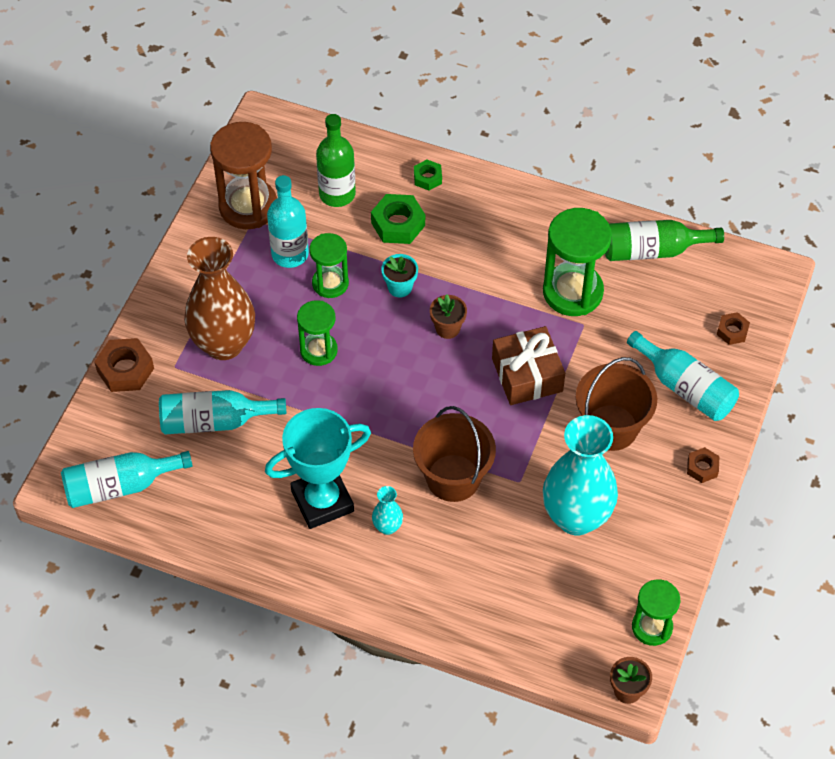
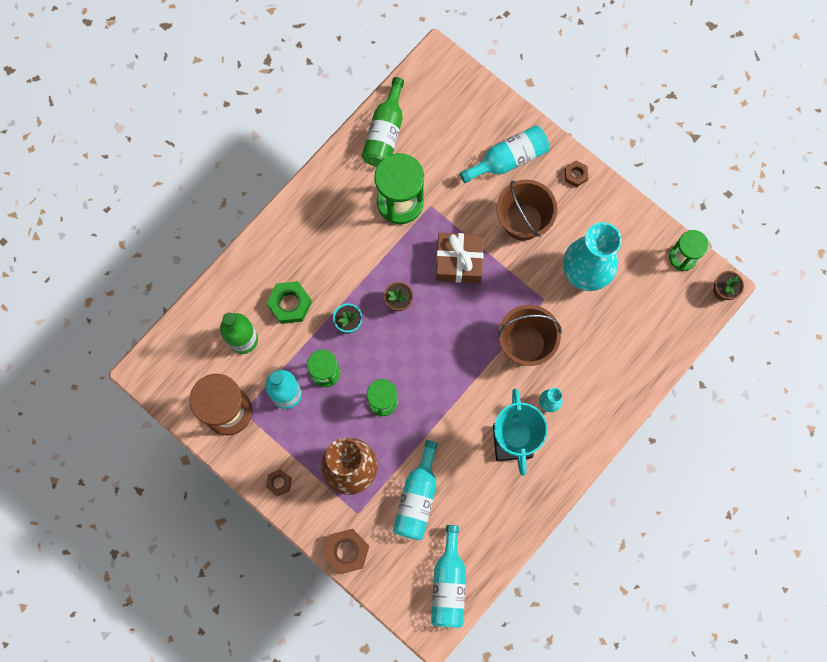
camera: 70 degrees left, 20 degrees up
(427, 178) = (255, 266): green nut -> none
(732, 331) = (474, 108): brown nut -> brown nut (279, 483)

